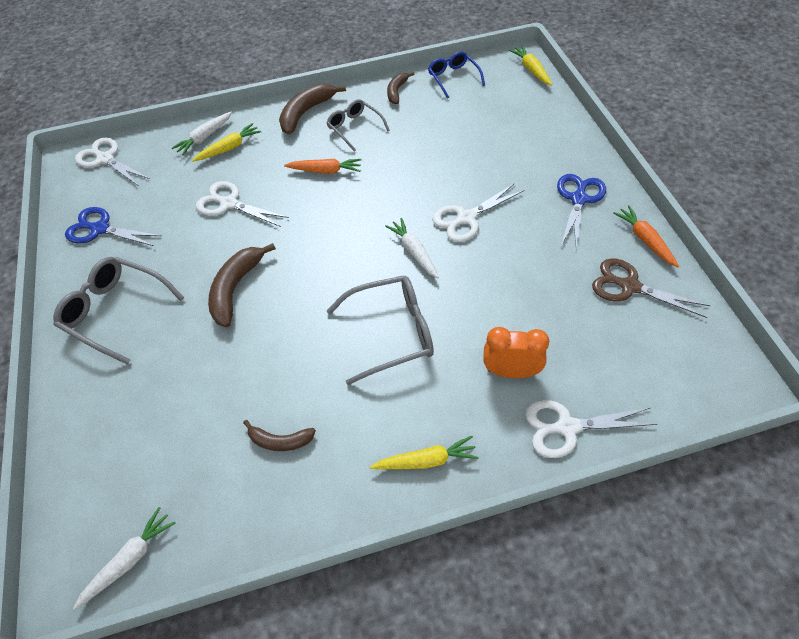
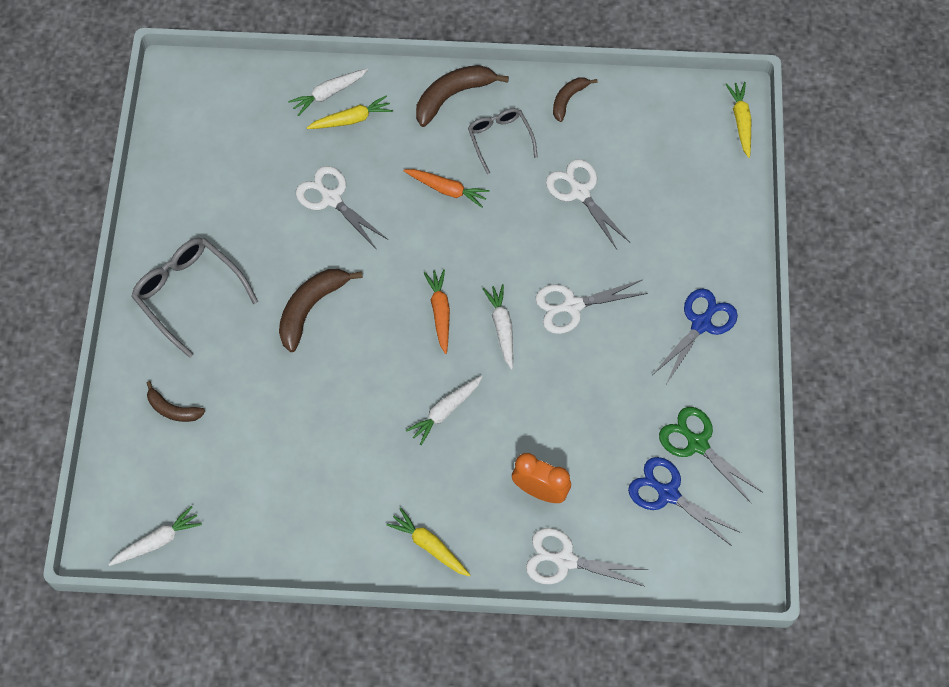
camera: 15 degrees right, 10 degrees up
(100, 229) = (190, 185): blue scissors -> blue scissors (668, 494)
(105, 159) = (213, 87): white scissors -> white scissors (580, 192)
(280, 441) = (308, 482): brown banana -> brown banana (173, 409)
(391, 333) = (445, 411): grey glasses -> white carrot
(426, 460) = (429, 545): yellow carrot -> yellow carrot turned 150 degrees counterclockwise
(453, 78) = (643, 102): blue glasses -> none
(629, 286) = (697, 444): brown scissors -> green scissors
(645, 240) = (742, 397): orange carrot -> orange carrot (440, 312)

